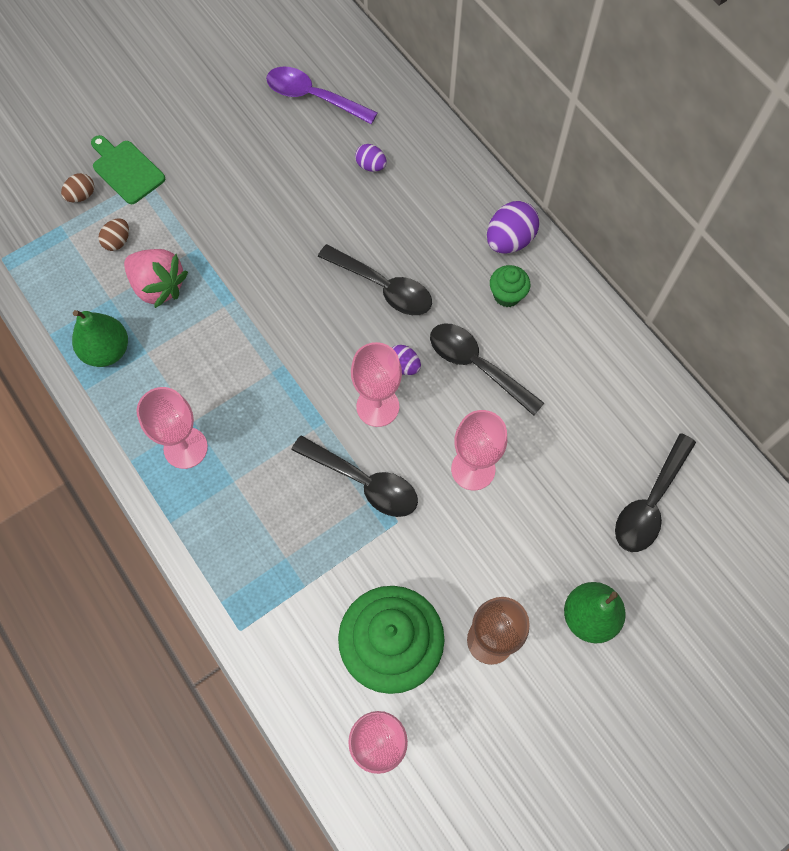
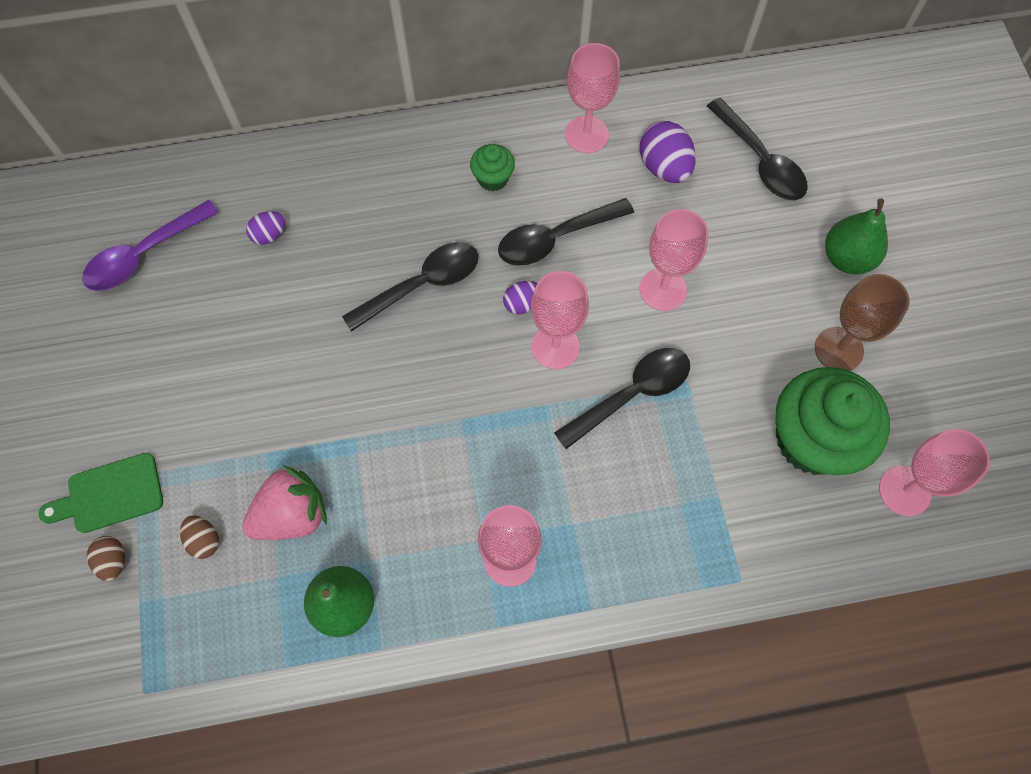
camera: 65 degrees left, 0 degrees up
(509, 240) = (433, 149): purple egg -> purple egg (664, 167)
(592, 348) = (586, 134): none -> pink goblet

